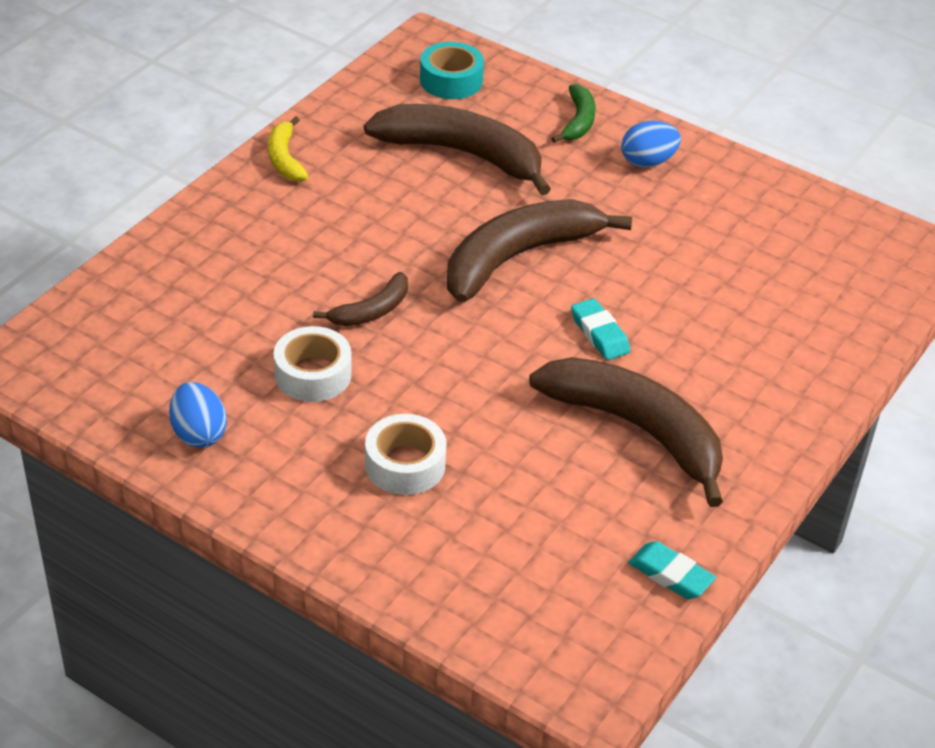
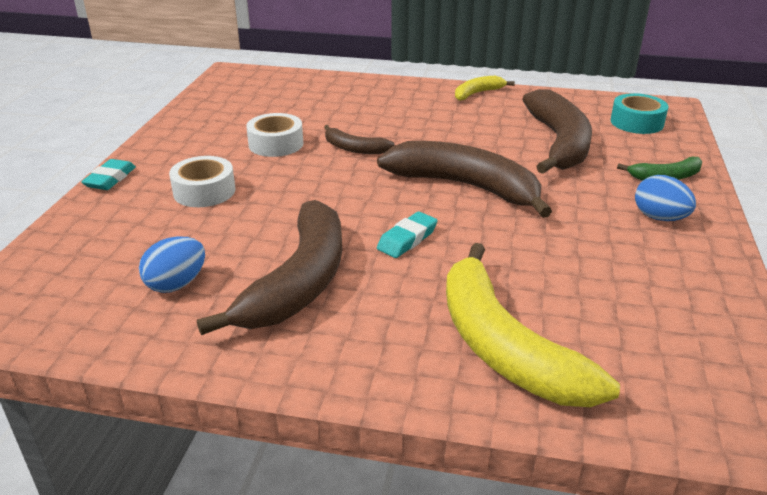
camera: 70 degrees right, 10 degrees down
(199, 433) = (200, 125): blue egg -> blue egg (176, 284)
(670, 575) = (120, 336): turquoise eraser -> turquoise eraser (110, 179)
(788, 333) = (504, 346): none -> yellow banana

